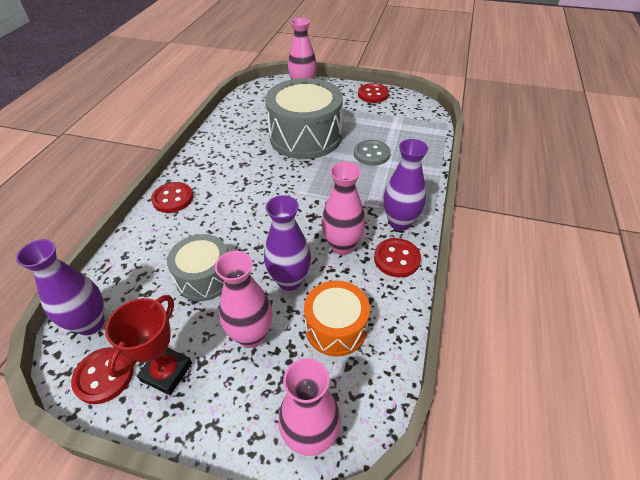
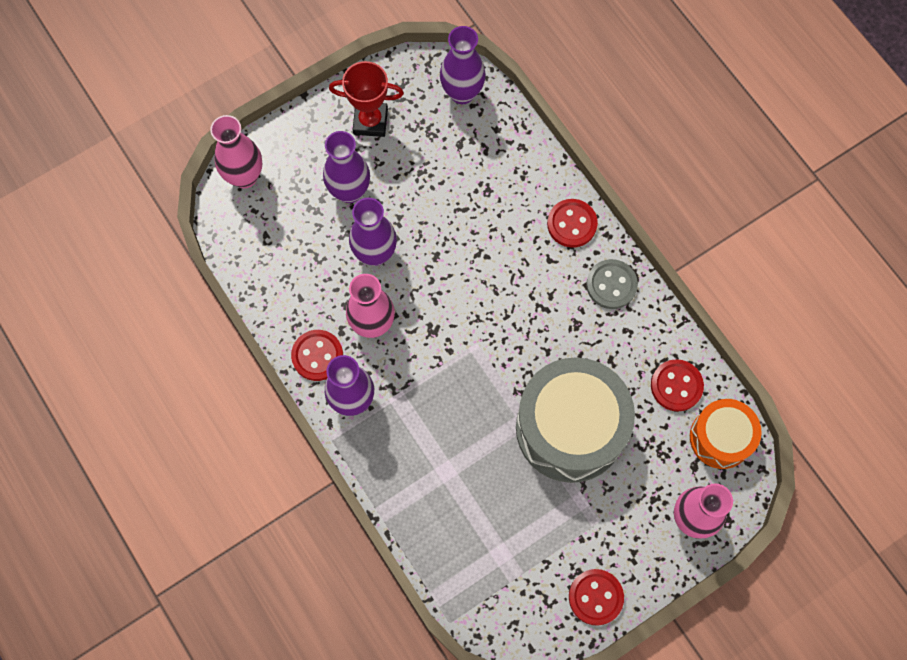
camera: 130 degrees right, 25 degrees up
(104, 376) = (403, 83): red button -> red button (676, 386)
(166, 372) = (370, 121): red trophy -> red trophy turned 60 degrees counterclockwise
(205, 277) = (438, 193): grey drum -> none
(251, 335) = (349, 191): pink vase -> purple vase
(336, 328) = (301, 252): orange drum -> orange drum (720, 438)
(371, 154) = (473, 472): grey button -> grey button (611, 285)

